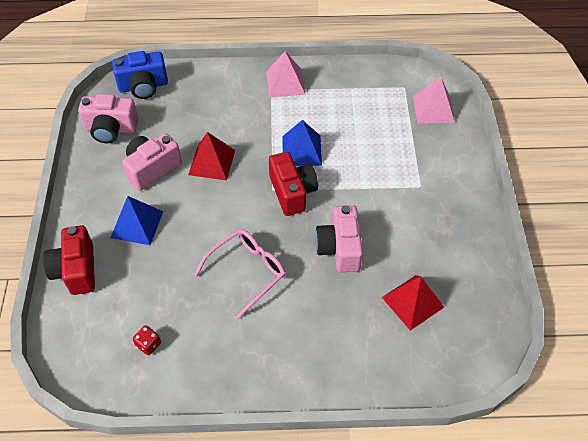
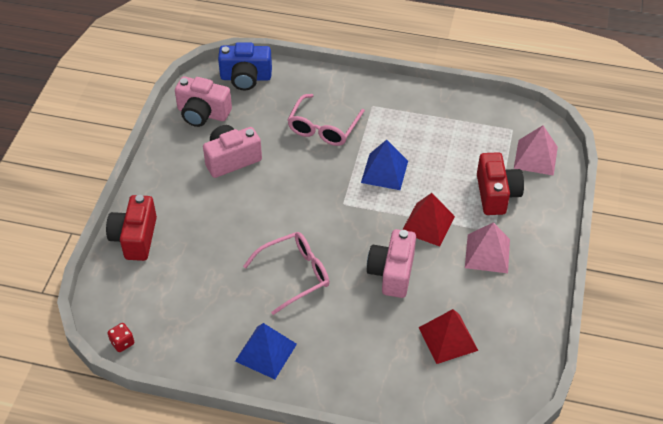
camera: 15 degrees right, 5 degrees down
(137, 224) = (202, 208): blue pyramid -> blue pyramid (266, 352)
(148, 344) = (183, 319): red dice -> red dice (122, 343)
(212, 162) = (291, 165): red pyramid -> red pyramid (428, 224)
(231, 120) = (323, 128): none -> pink glasses
(285, 83) = (389, 101): pink pyramid -> pink pyramid (487, 253)
(292, 192) = (362, 210): red camera -> red camera (496, 194)

